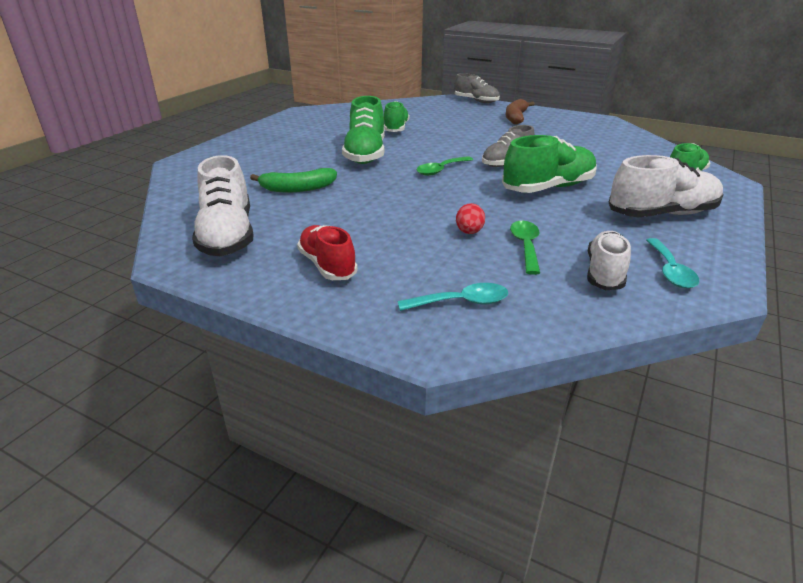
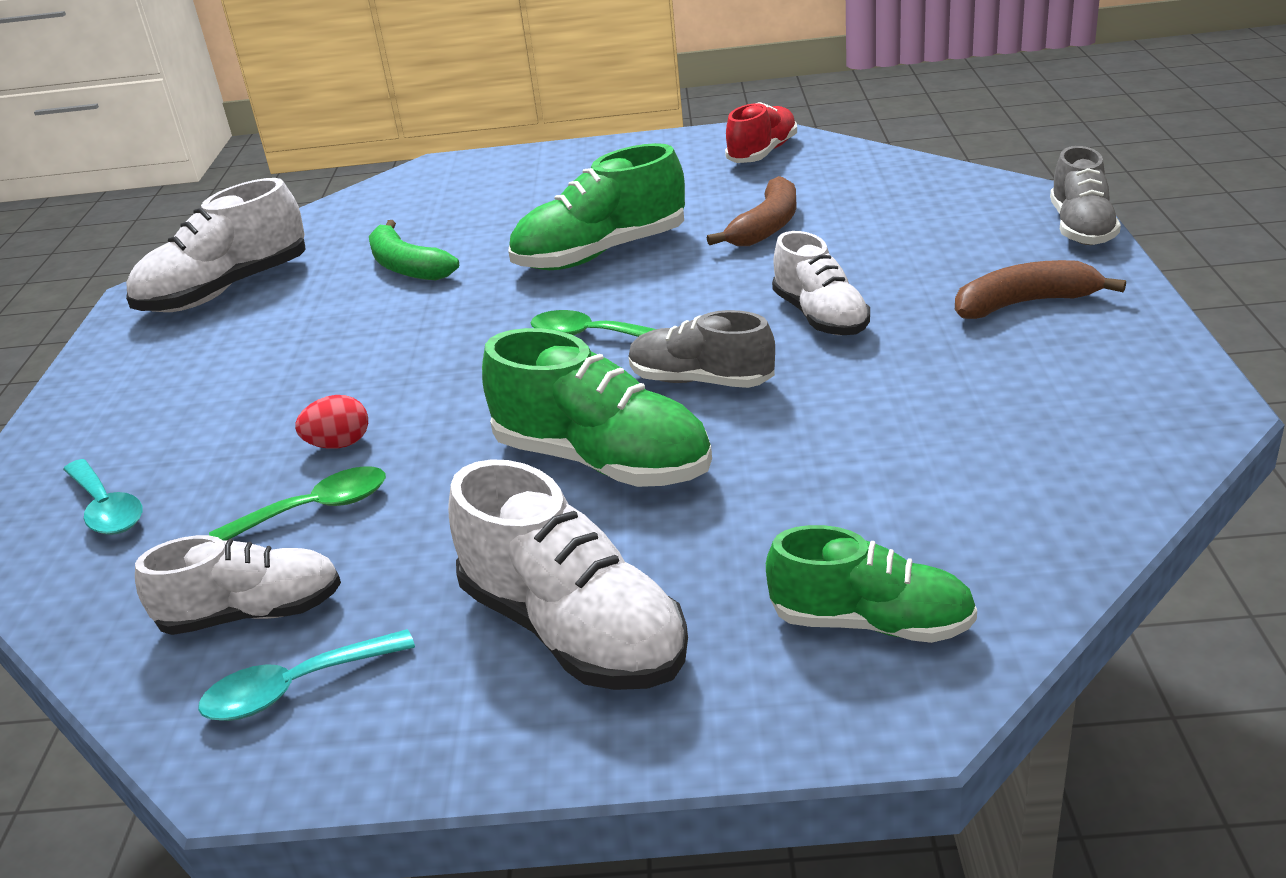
camera: 65 degrees right, 0 degrees up
(327, 265) = (173, 381): red shoe -> red shoe (762, 153)
(396, 128) = (766, 227): green shoe -> brown banana
(484, 138) = (820, 317): none -> white shoe

